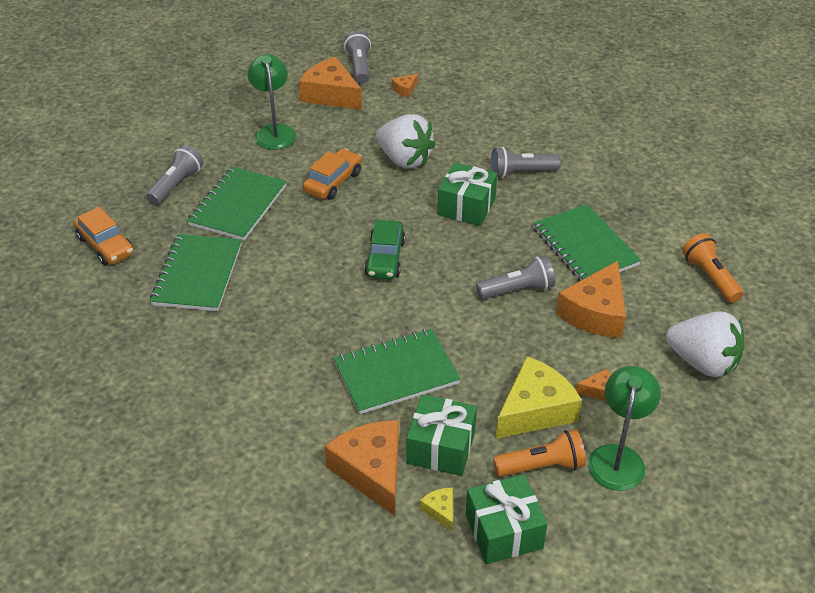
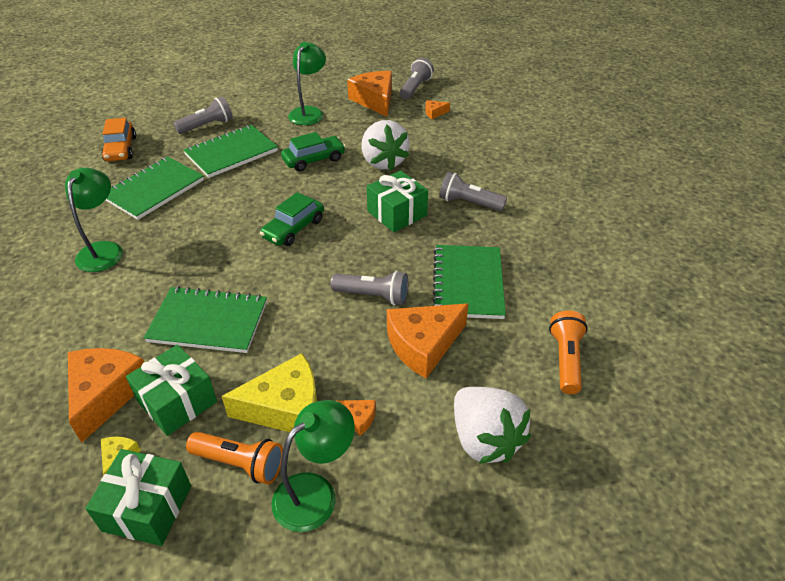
camera: 30 degrees right, 0 degrees up
(216, 354) = (103, 250): none -> green lamp
(333, 182) = (314, 160): orange car -> green car

